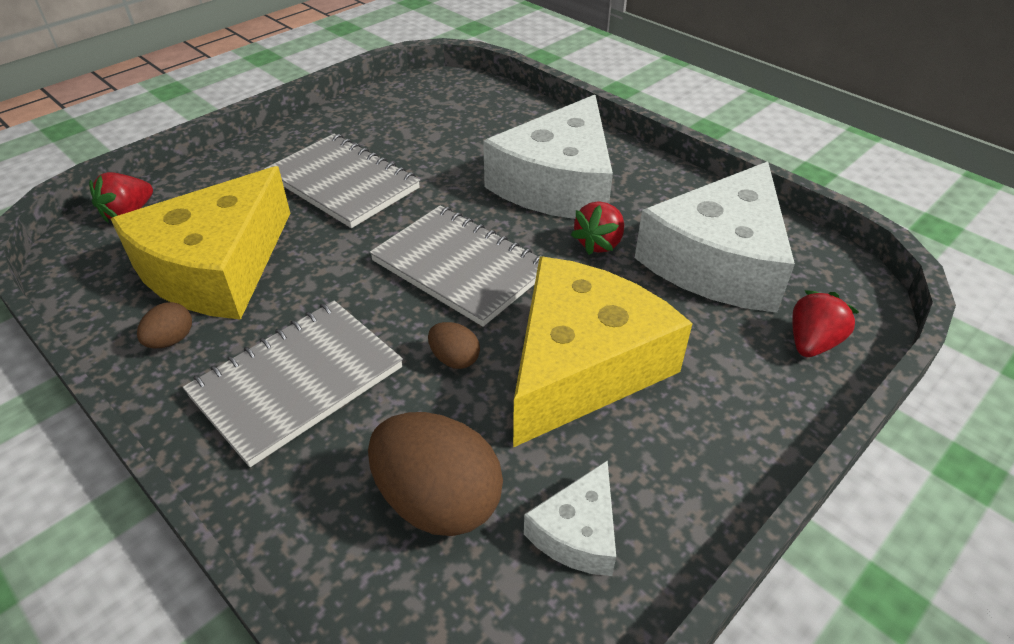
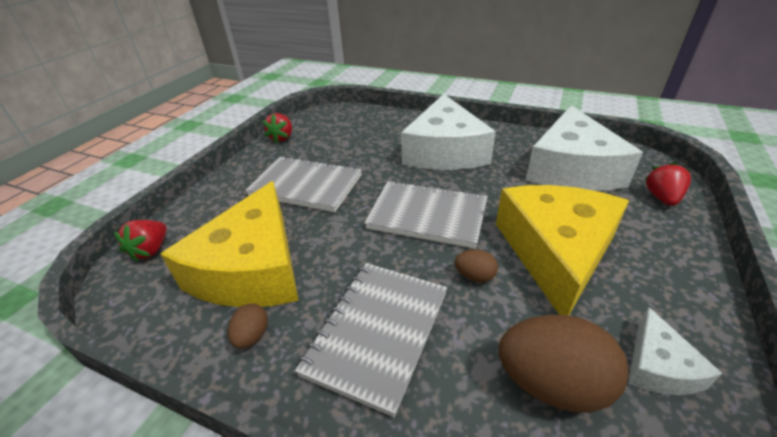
camera: 20 degrees left, 5 degrees down
(599, 243) = (498, 177): red strawberry -> red strawberry (282, 138)

